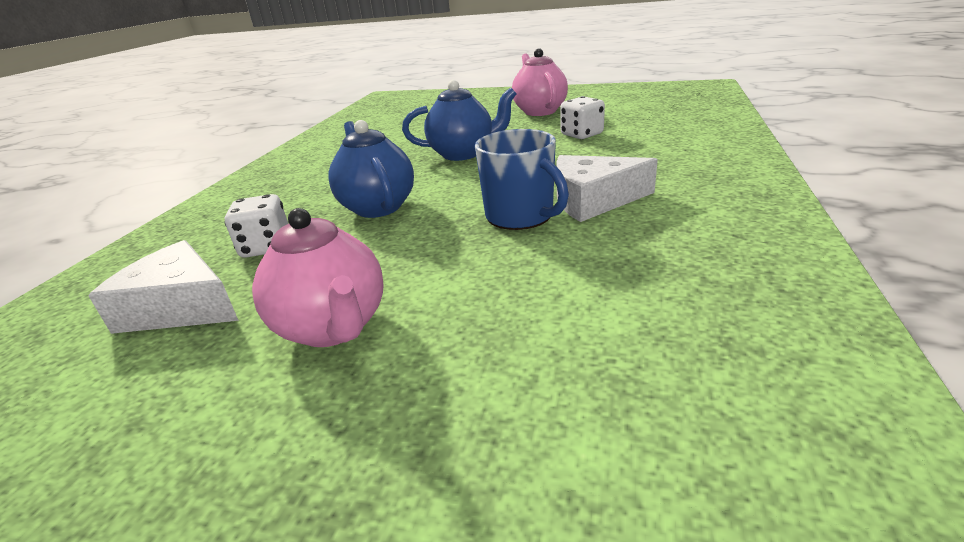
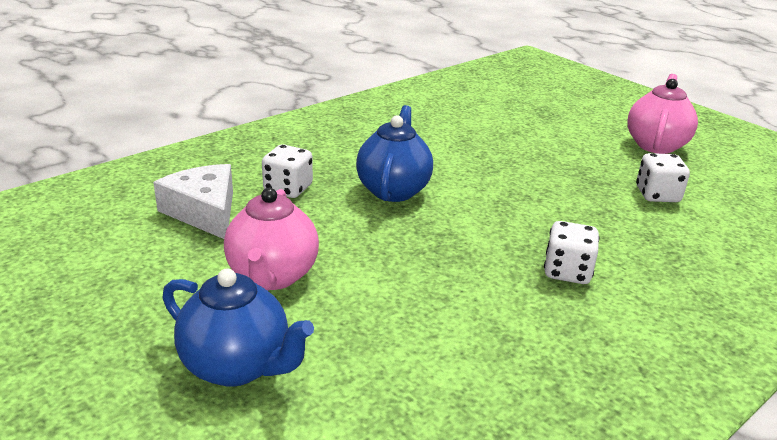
camera: 30 degrees right, 0 degrees up
(463, 154) = (519, 166): blue teapot -> blue teapot (237, 366)
(520, 216) = (488, 255): blue mug -> none
(593, 200) = (567, 272): white cheese -> white dice

